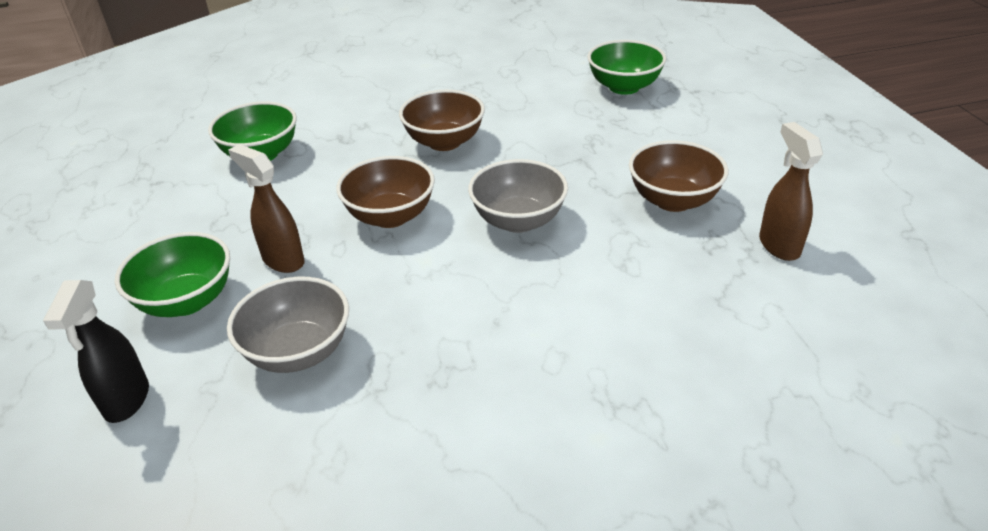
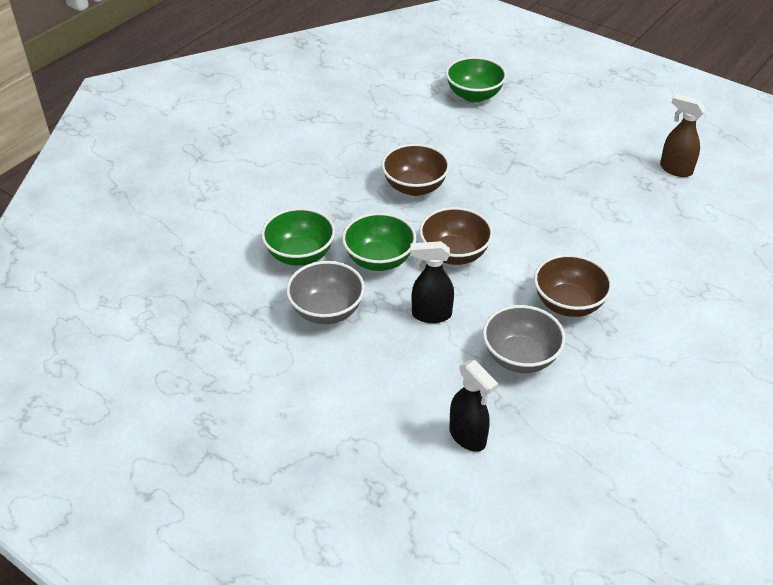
camera: 40 degrees left, 5 degrees up
(187, 301) = (411, 369): green bowl -> green bowl (379, 260)
(283, 260) = (431, 315): brown spray bottle -> black spray bottle
(518, 220) = (531, 219): grey bowl -> grey bowl (327, 311)
(673, 200) = (596, 166): brown bowl -> brown bowl (568, 304)

